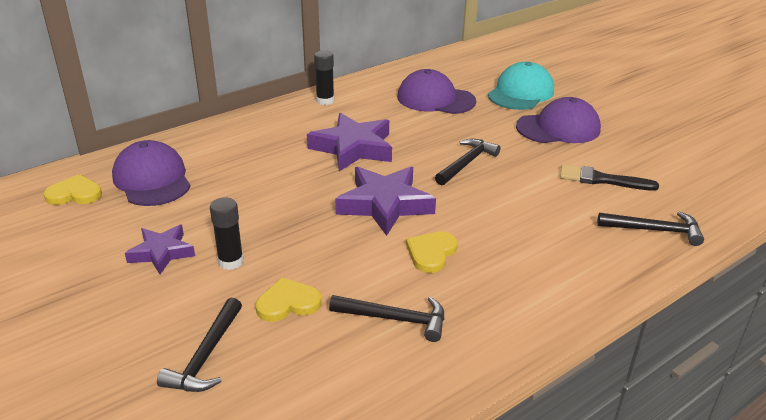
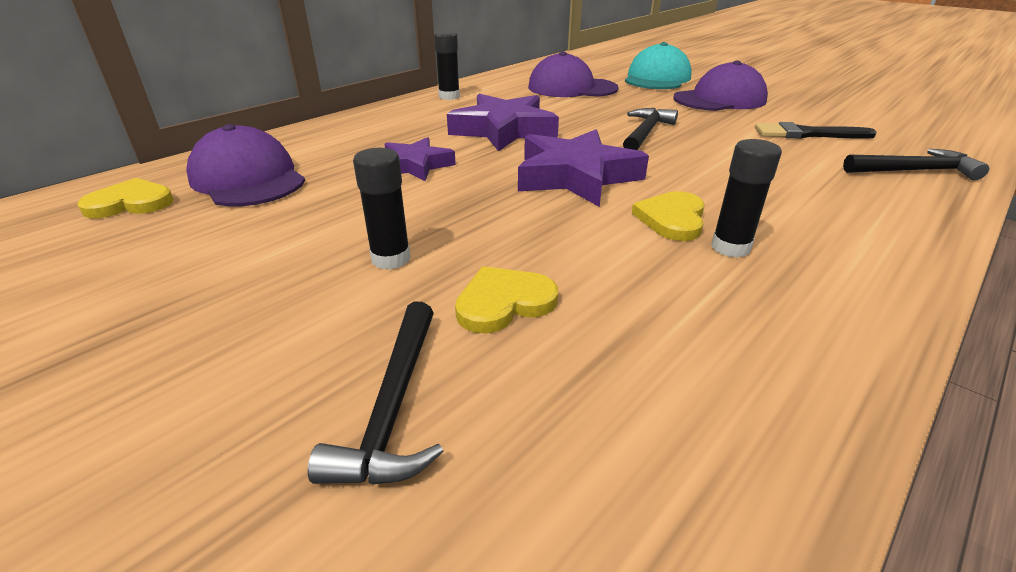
camera: 10 degrees left, 0 degrees up
(161, 253) = (277, 259): purple star -> purple star (415, 165)
(396, 319) = (684, 304): black hammer -> none
(455, 282) = (730, 247): none -> black glue stick

